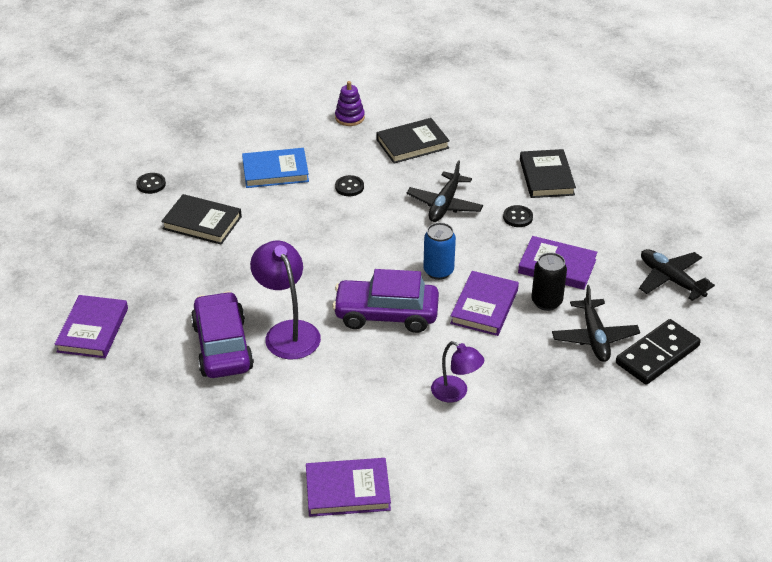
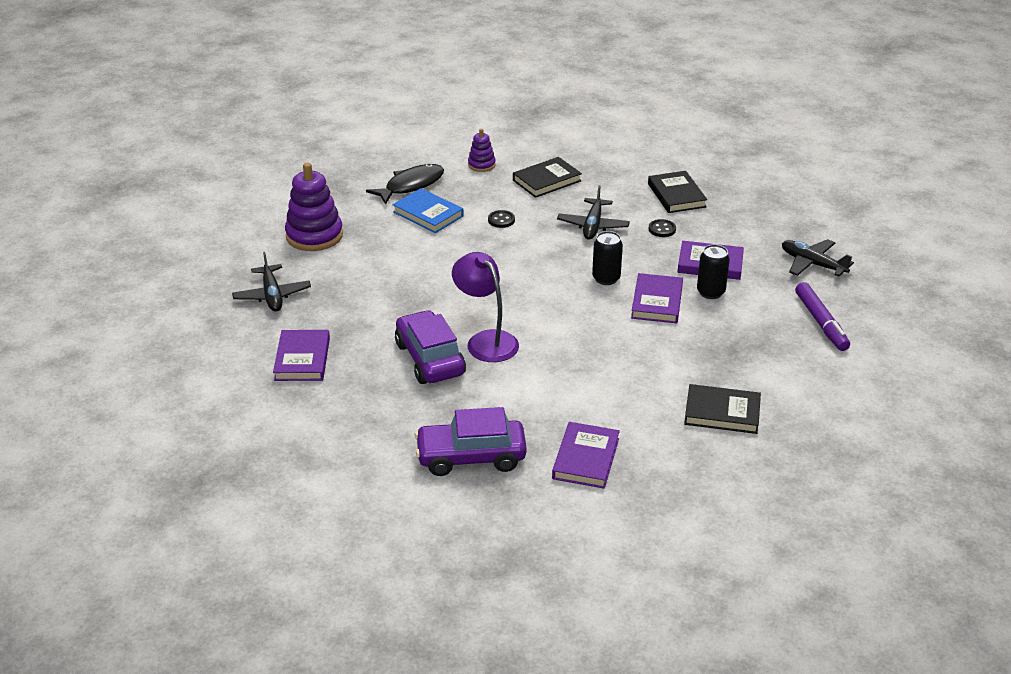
camera: 10 degrees left, 5 degrees down
(151, 184) = (314, 236): black button -> purple stacking toy
(202, 222) = (374, 262): black book -> black book (722, 412)
(268, 135) = (411, 185): none -> black fish
(275, 171) = (428, 214): blue book -> blue book turned 60 degrees clockwise
(347, 490) = (585, 458): purple book -> purple book turned 60 degrees counterclockwise
(386, 314) = (571, 317): purple car -> purple car (471, 457)
(438, 271) = (606, 278): blue can -> black can
(455, 393) = (655, 372): purple lamp -> none
(594, 337) = (762, 315): black plane -> black plane (272, 295)
(657, 354) = (820, 322): black domino -> purple marker

